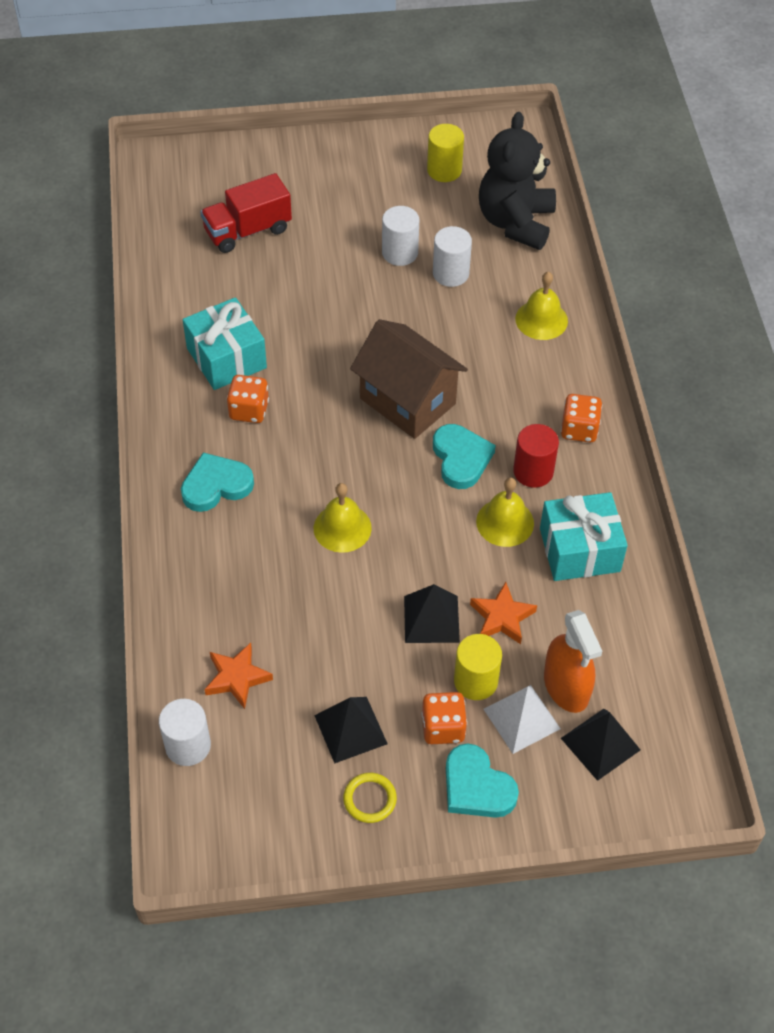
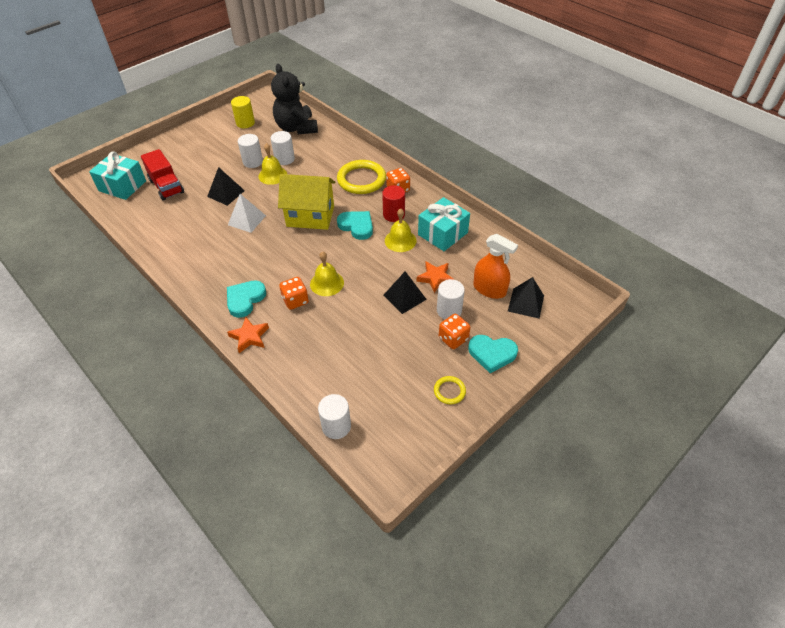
camera: 35 degrees left, 5 degrees down
(226, 358) = (202, 243): turquoise gift -> turquoise gift (122, 186)
(237, 678) = (333, 378): orange star -> orange star (249, 337)
(247, 231) = (166, 186): red truck -> red truck turned 60 degrees counterclockwise
(249, 410) = (233, 259): orange dice -> orange dice (295, 300)
(350, 729) = (411, 366): black pyramid -> black pyramid (226, 193)
(407, 401) = (310, 216): brown house -> yellow house
(475, 681) = (449, 310): yellow cylinder -> white cylinder
(522, 718) = (483, 313): white pyramid -> white pyramid (247, 220)
(537, 379) = (361, 180): none -> yellow ring
(541, 320) = (342, 157): yellow bell -> yellow bell (272, 175)

